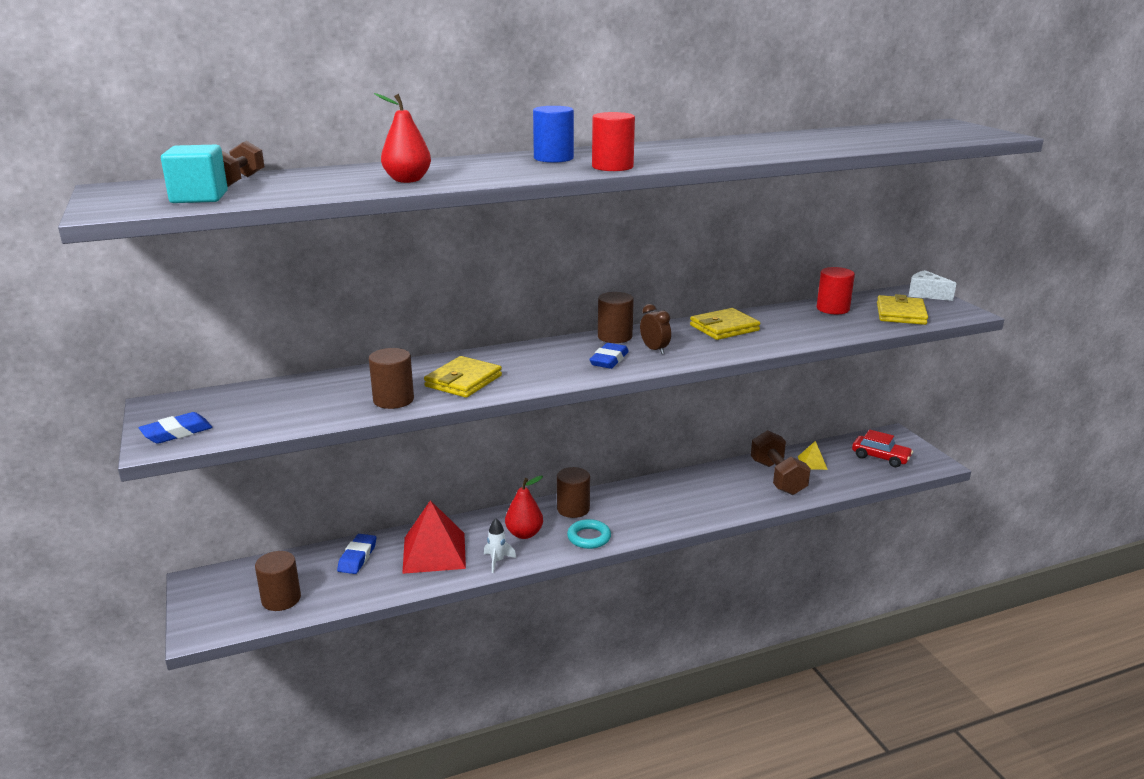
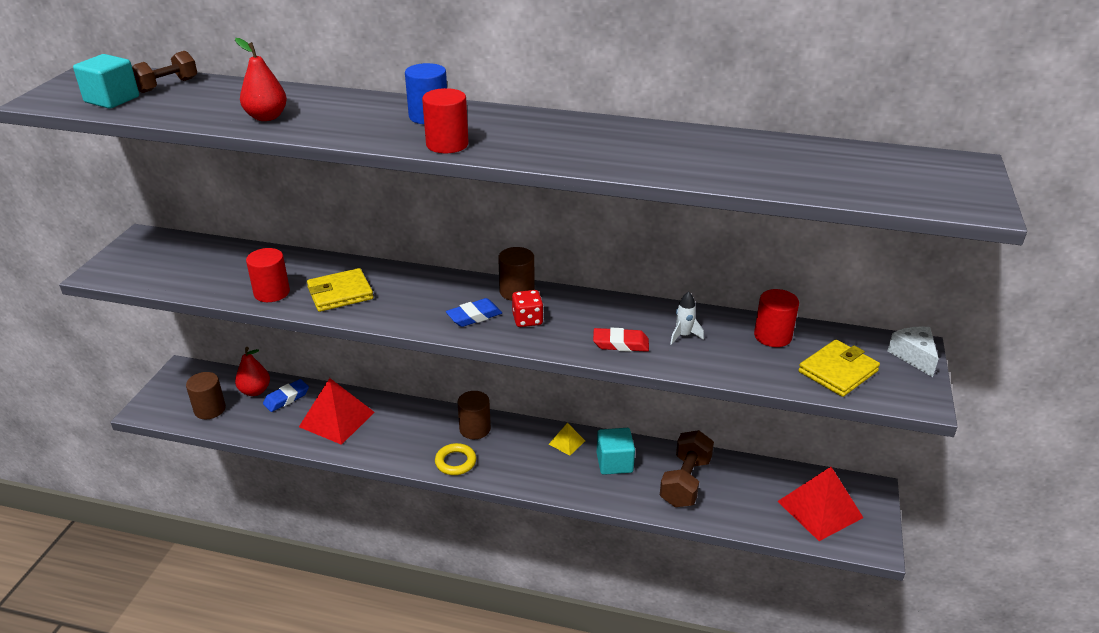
camera: 35 degrees right, 10 degrees up
(177, 433) = (120, 267): blue eraser -> none
(393, 400) = (272, 292): brown cylinder -> red cylinder
(497, 561) = (368, 449): white rocket -> white rocket (683, 335)
(524, 534) = (414, 434): red pear -> red pear (255, 391)
(589, 537) = (455, 462): turquoise ring -> yellow ring
(654, 349) = (527, 320): brown clock -> red dice
(713, 486) = (614, 463): none -> turquoise cube
(724, 328) = (626, 318): yellow wallet -> none
(746, 342) = (620, 344): none -> red eraser
(812, 463) = (740, 482): yellow pyramid -> yellow pyramid (567, 442)
(880, 457) = (820, 509): red car -> red pyramid

